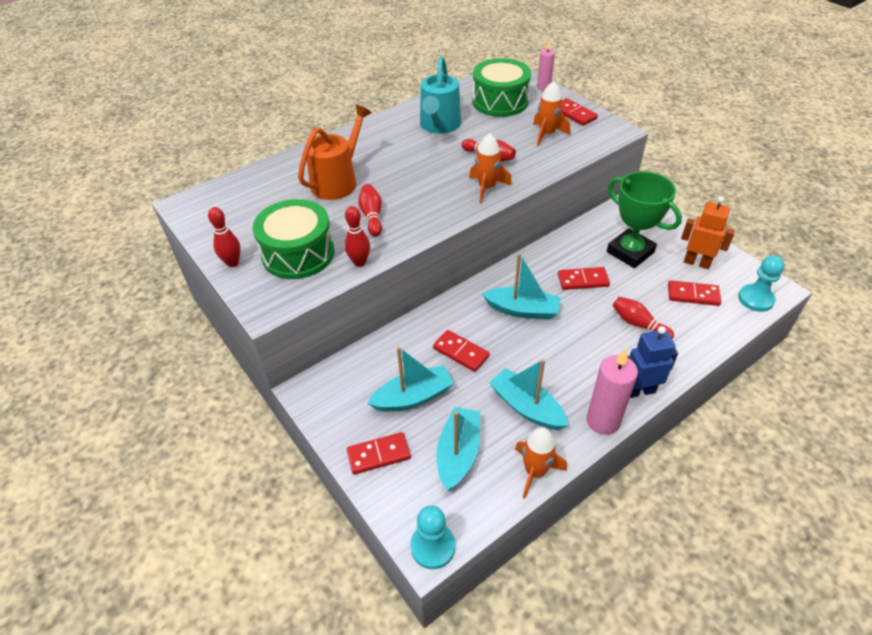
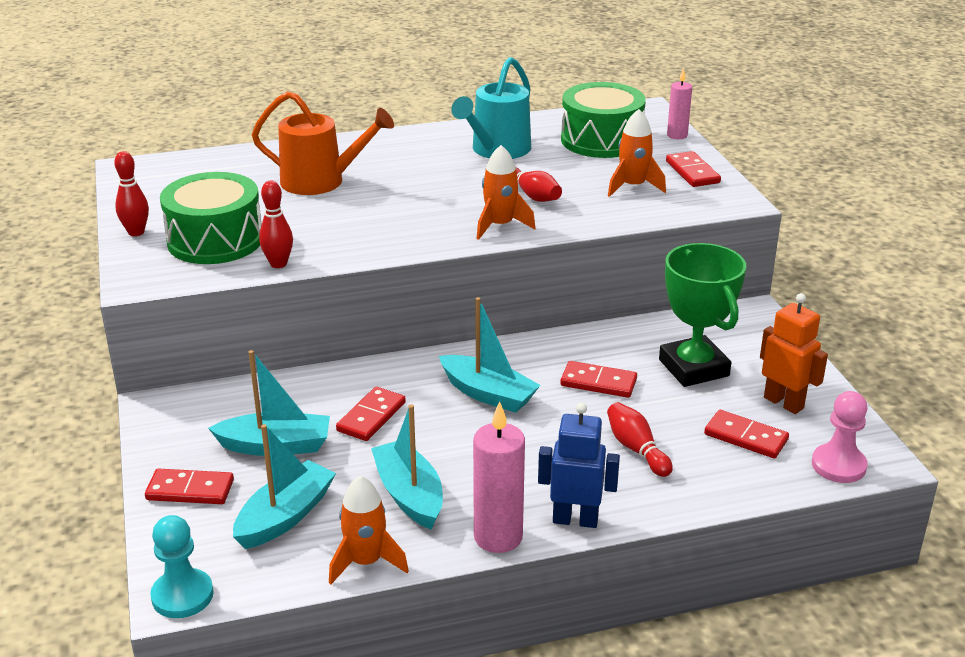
camera: 20 degrees right, 15 degrees down
(338, 181) = (320, 181): orange watering can -> orange watering can turned 45 degrees clockwise
(372, 216) = (331, 223): red bowling pin -> none
(461, 352) = (371, 417): red domino -> red domino turned 60 degrees clockwise
(755, 299) = (838, 465): turquoise pawn -> pink pawn

